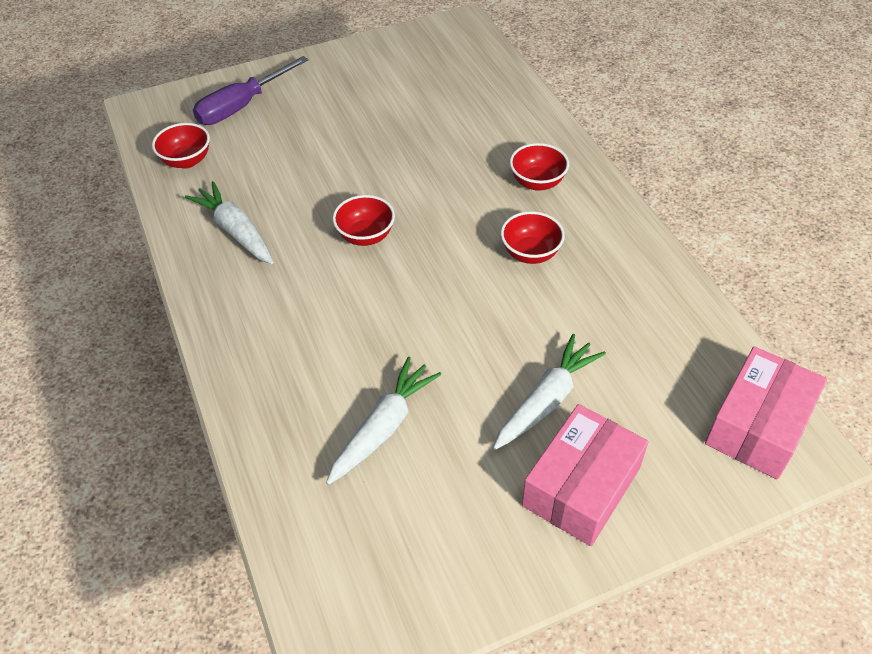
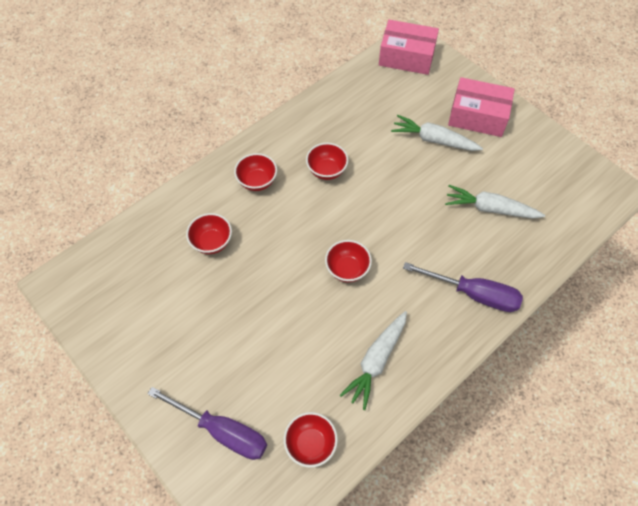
camera: 110 degrees left, 10 degrees up
(261, 353) = (473, 294): none -> purple screwdriver
(461, 130) = (212, 242): none -> red bowl

